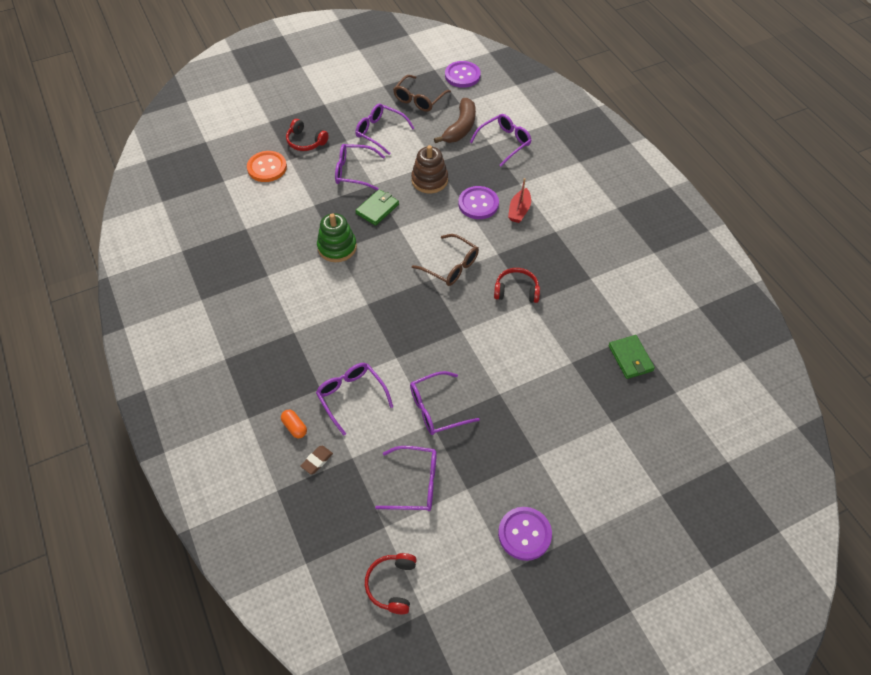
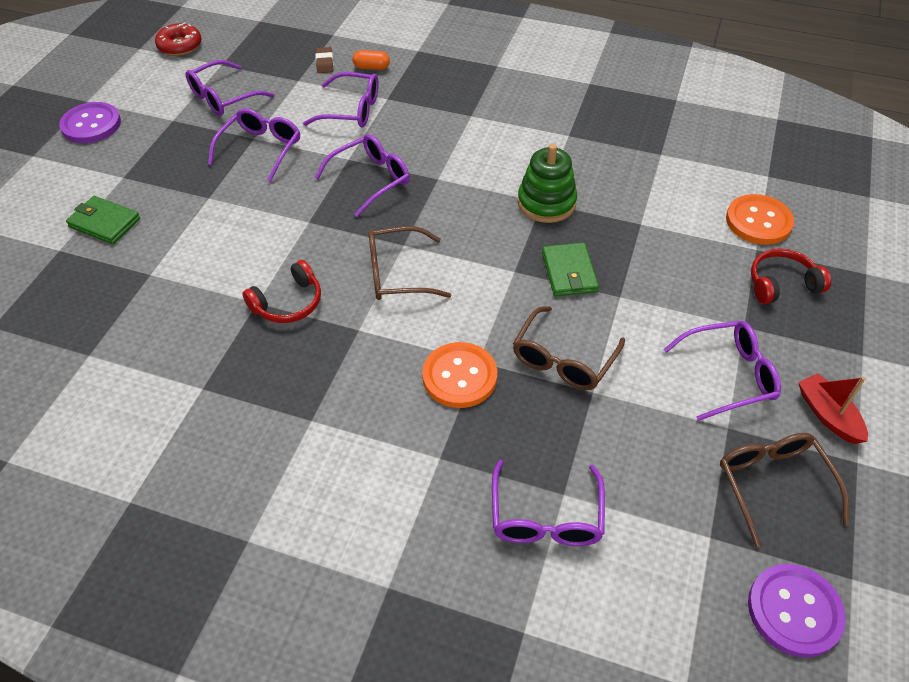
camera: 135 degrees right, 5 degrees down
(354, 172) = (665, 294): purple glasses -> purple glasses (370, 180)
(392, 585) = (180, 46): red headphones -> red donut
(429, 180) = (564, 358): brown stacking toy -> brown glasses
(460, 128) = (642, 485): brown banana -> none
(478, 204) = (459, 376): purple button -> orange button
(519, 210) = (394, 411): red boat -> red boat (828, 415)
(630, 358) = (75, 326): green wallet -> green wallet (104, 223)

